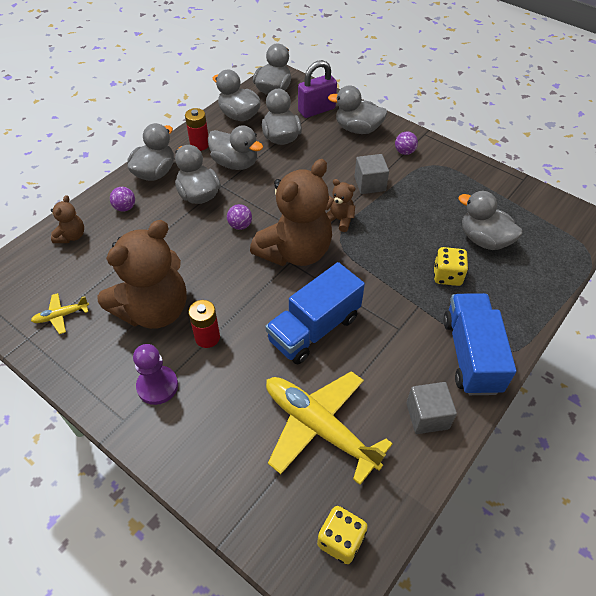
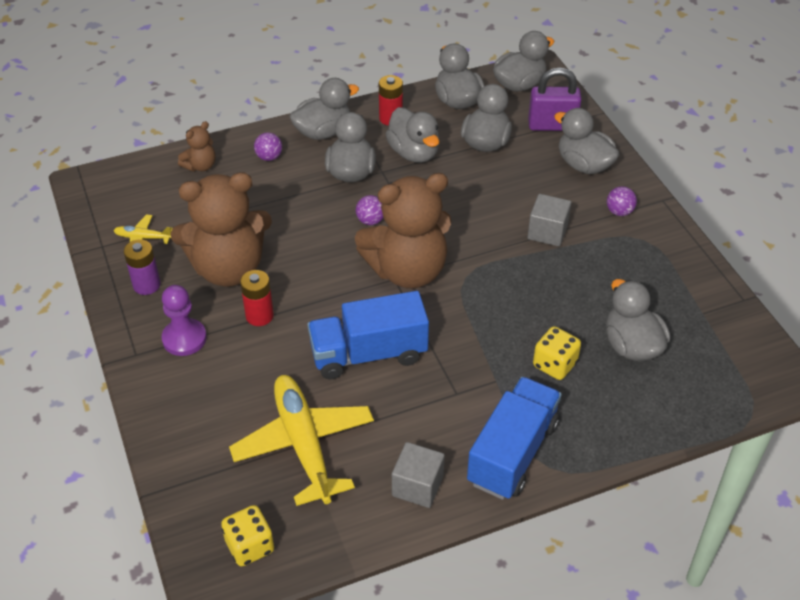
camera: 30 degrees right, 5 degrees down
(92, 355) = (146, 285): none -> purple battery
(339, 220) = (480, 257): brown teddy bear -> none

